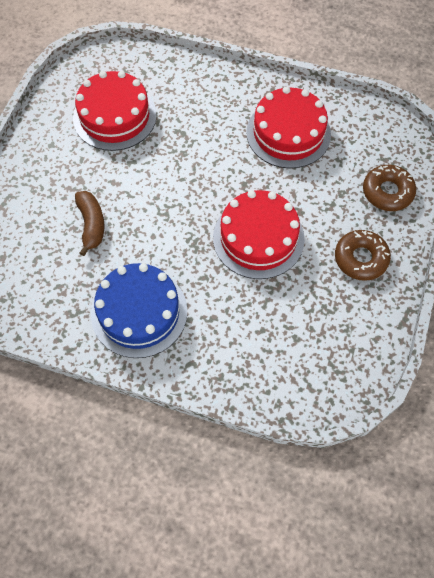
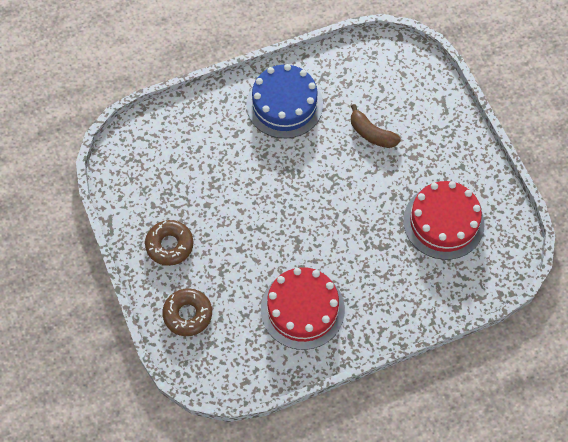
camera: 140 degrees right, 0 degrees up
(258, 238) = (252, 208): red cake -> none

